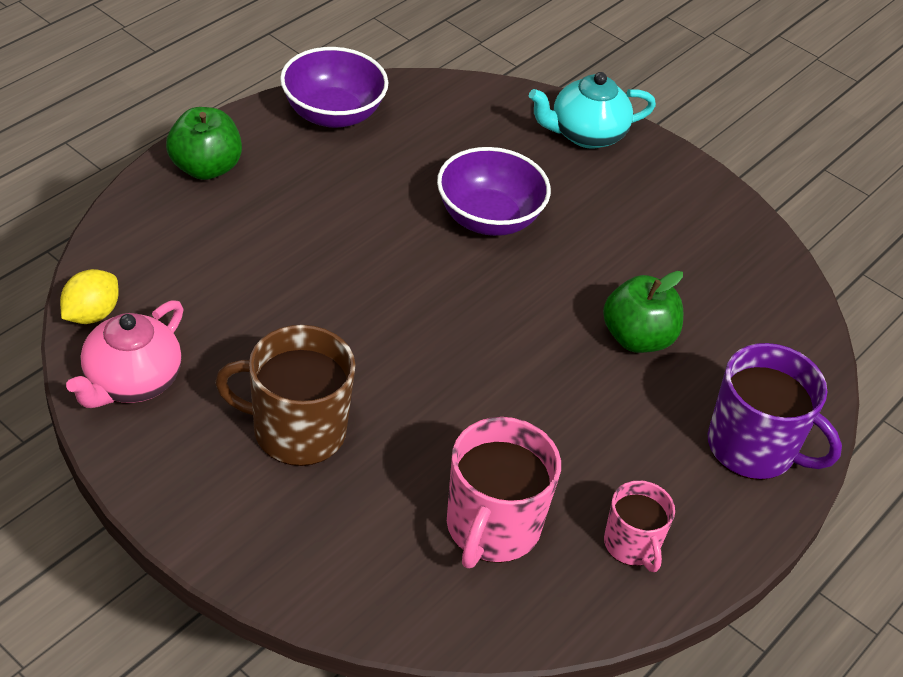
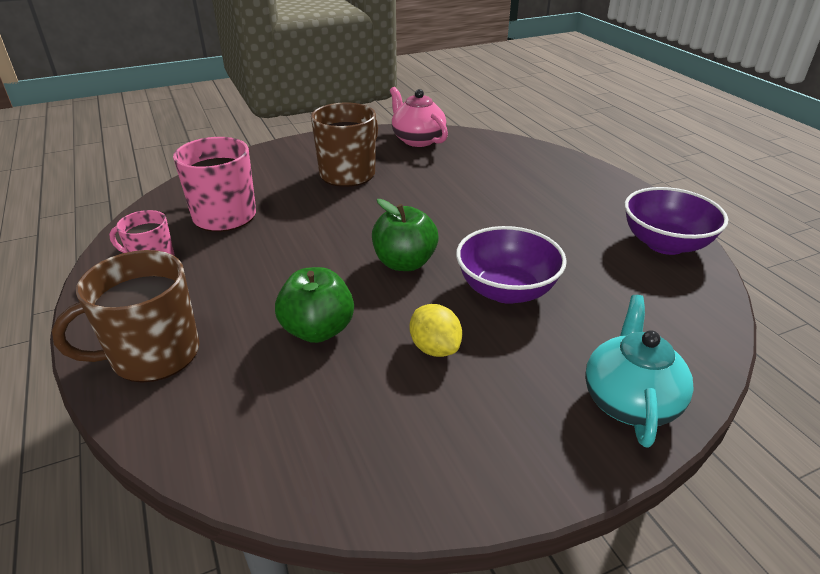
camera: 120 degrees right, 10 degrees down
(91, 314) = (473, 137): yellow lemon -> yellow lemon (435, 348)
(205, 168) = (598, 183): green apple -> green apple (404, 263)
(753, 447) = (153, 354): purple mug -> brown mug

